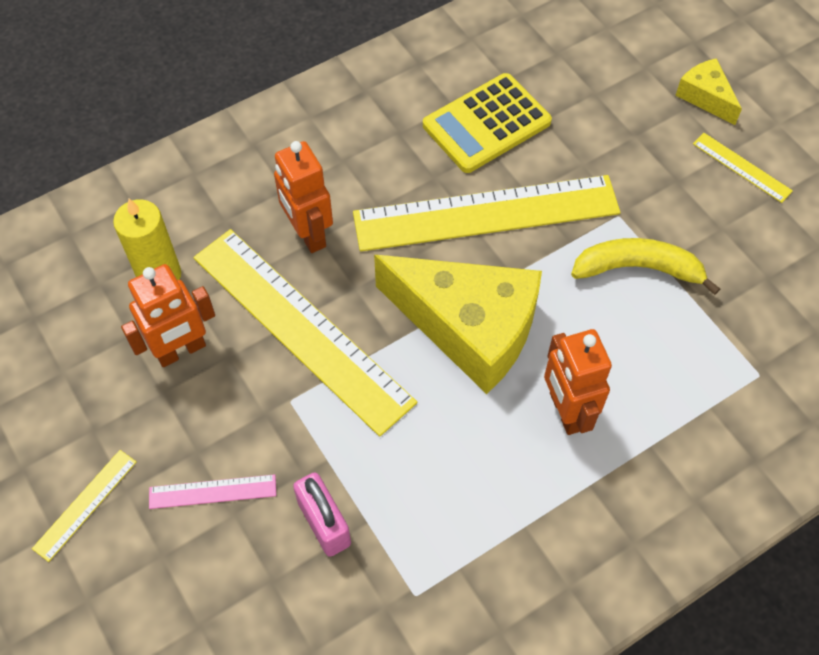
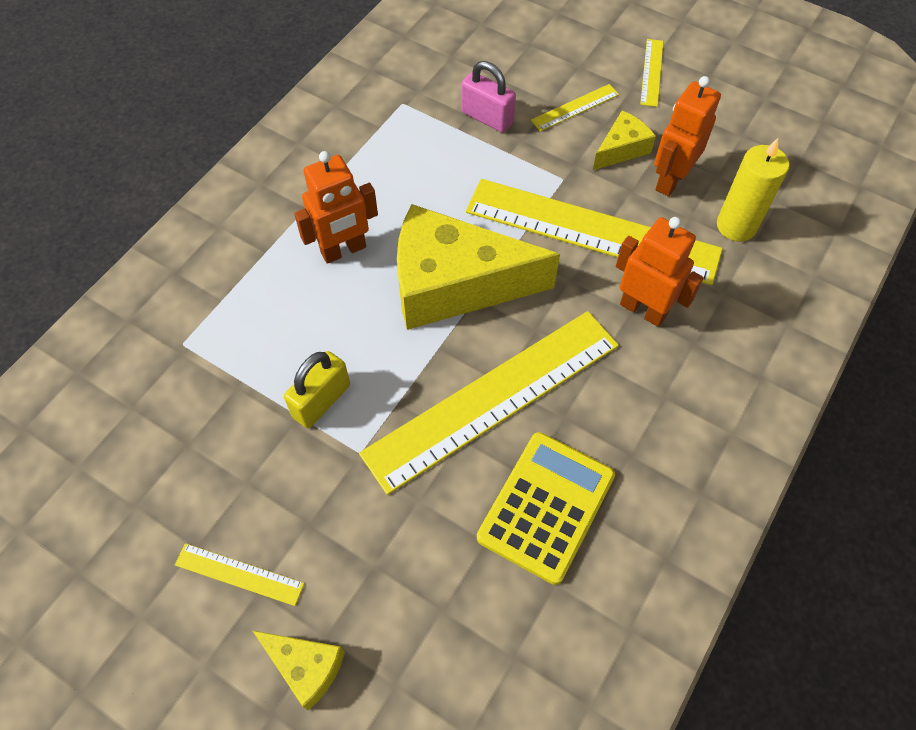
camera: 155 degrees right, 0 degrees up
(202, 411) = (621, 149): none -> yellow cheese
(212, 492) = (575, 107): pink ruler -> yellow ruler
(566, 411) = (344, 250): orange robot -> orange robot turned 105 degrees clockwise
(638, 268) = (321, 401): yellow banana -> yellow padlock

